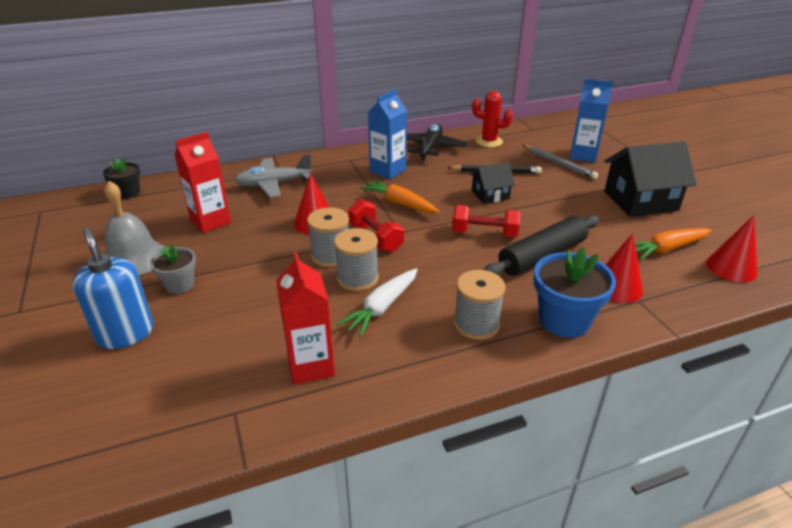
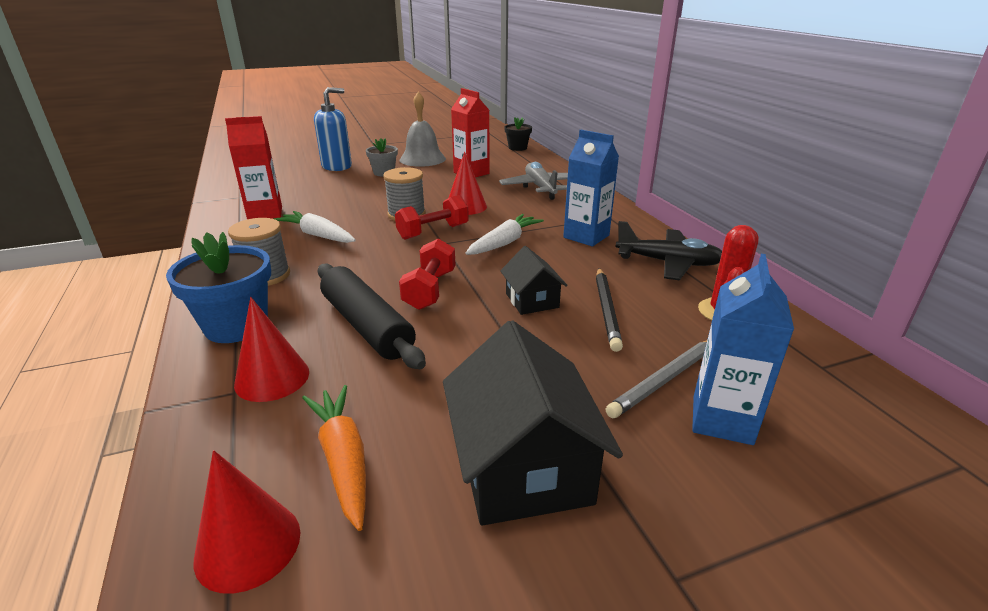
camera: 90 degrees right, 5 degrees down
(357, 278) = (366, 225): grey spool -> none
(400, 203) = (504, 243): orange carrot -> white carrot

